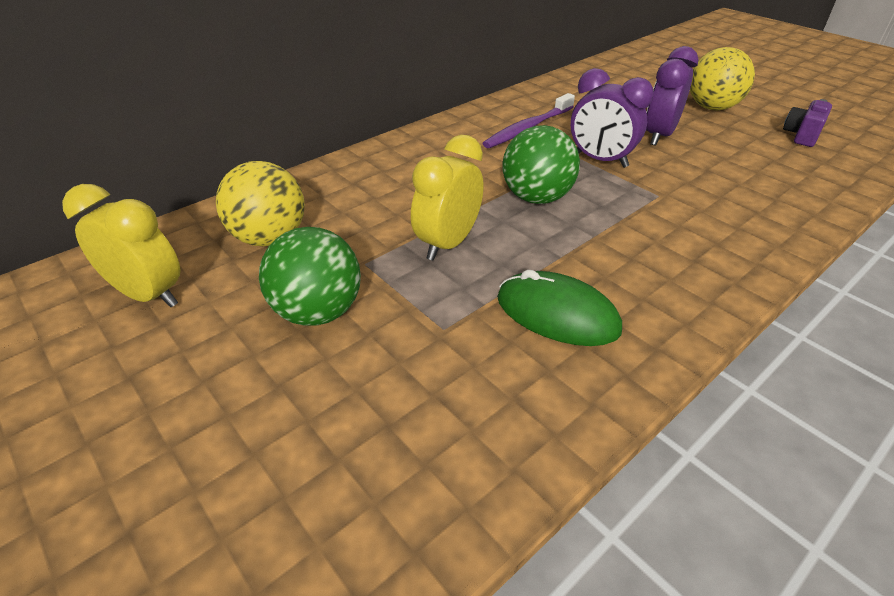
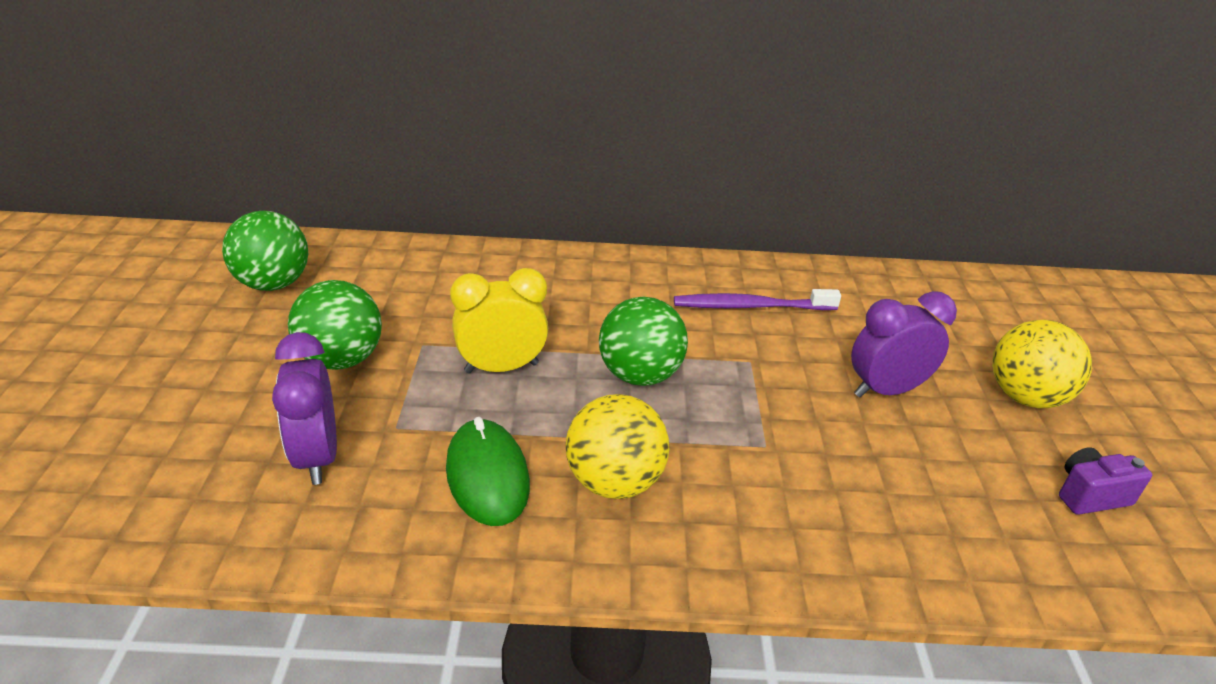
camera: 40 degrees right, 5 degrees down
(149, 295) = (273, 284): yellow clock -> green ball
(270, 238) = (393, 286): yellow ball -> yellow ball (614, 482)
(600, 160) = (768, 377): purple clock -> purple clock (317, 457)

